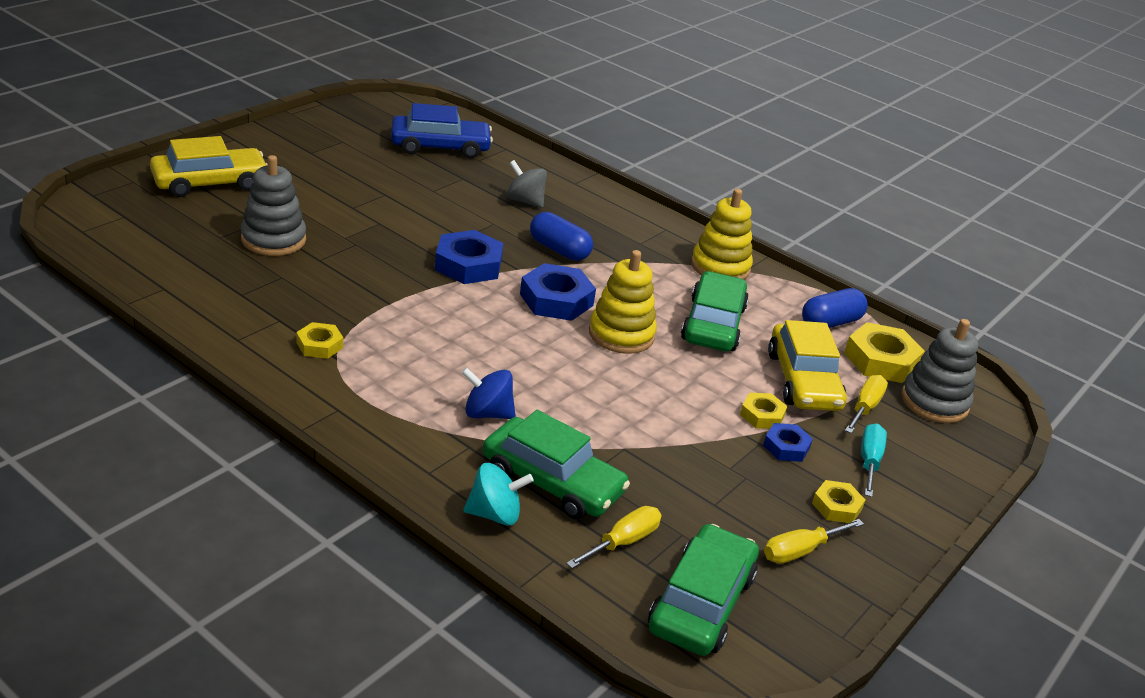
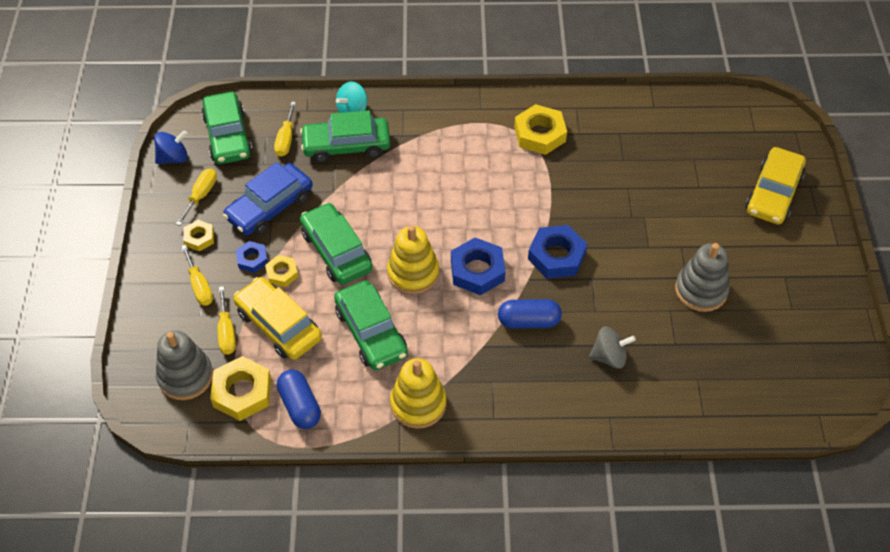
camera: 145 degrees right, 20 degrees up
(273, 239) = (670, 181): grey stacking toy -> grey stacking toy (701, 290)
(319, 345) = (539, 134): yellow nut -> yellow nut, size x1.76
(440, 146) = (739, 368): blue car -> blue car (270, 207)
(487, 413) = (417, 159): blue spinning top -> blue spinning top (173, 158)
(681, 396) = (336, 251): none -> green car
(830, 323) = (300, 406): blue capsule -> blue capsule turned 45 degrees counterclockwise
(869, 461) = (199, 286): turquoise screwdriver -> yellow screwdriver

